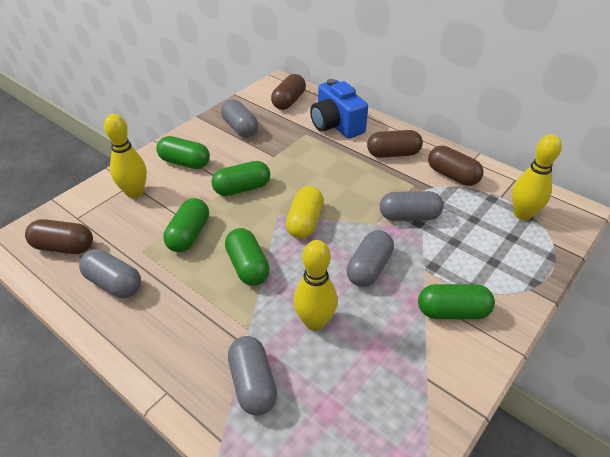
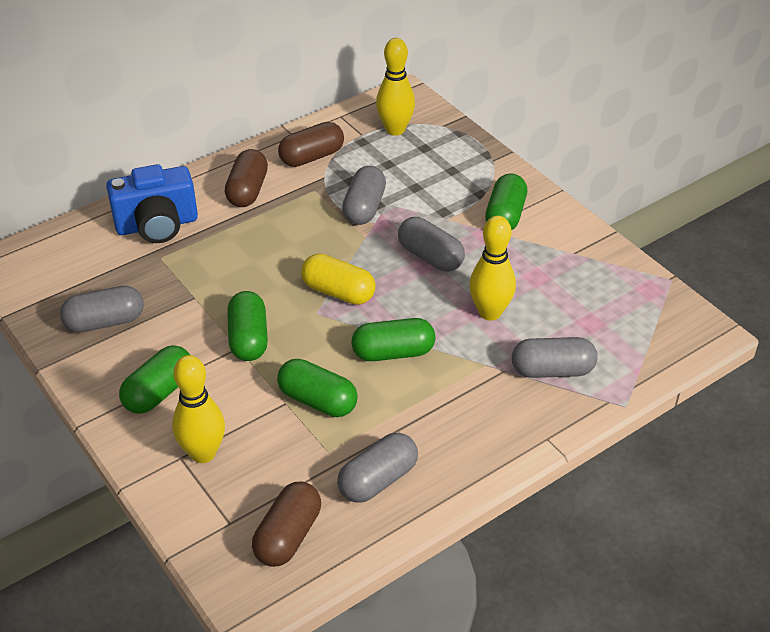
camera: 75 degrees left, 0 degrees up
(289, 101) = (66, 260): brown capsule -> none

